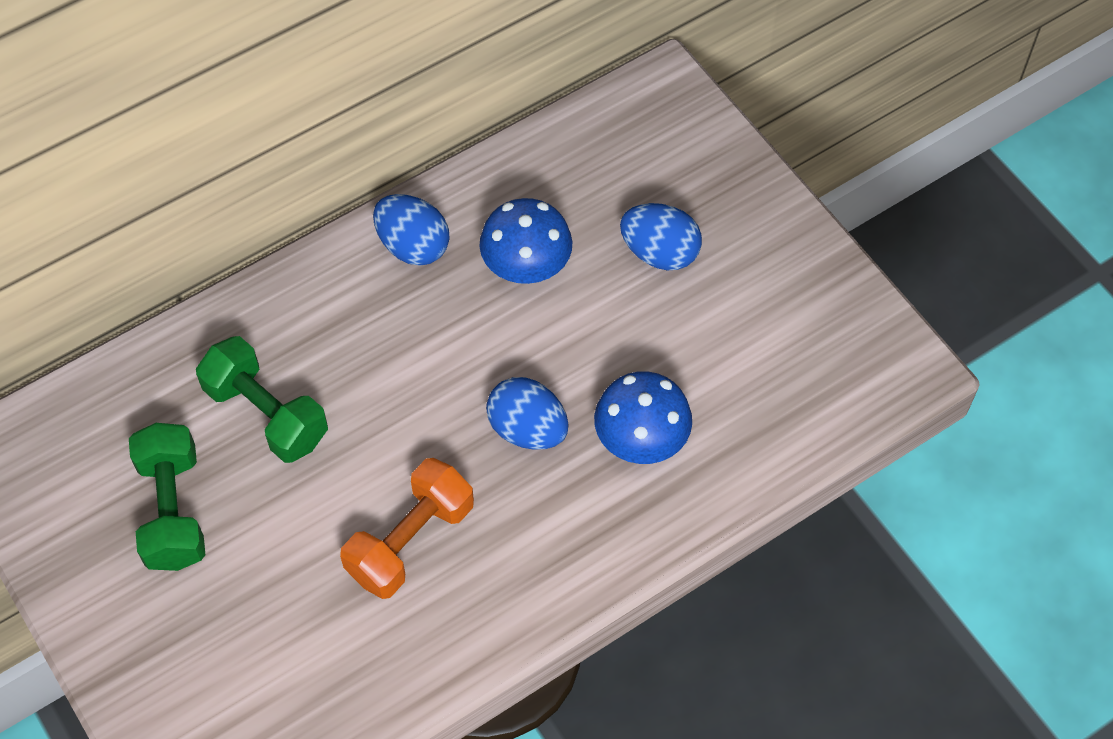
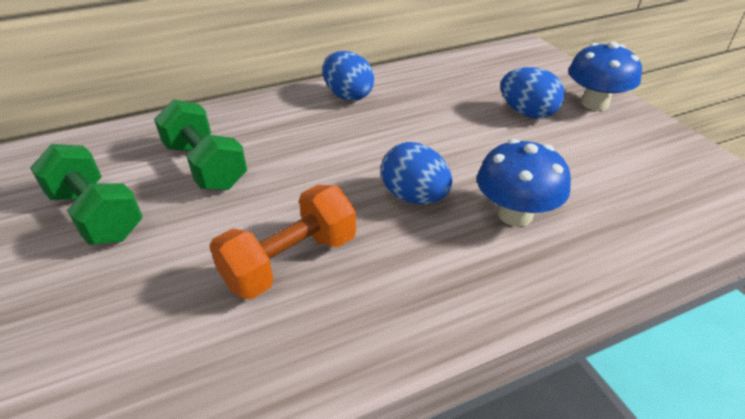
camera: 10 degrees right, 20 degrees down
(173, 510) = (97, 215): green dumbbell -> green dumbbell turned 45 degrees counterclockwise
(526, 267) = (427, 111): blue mushroom -> blue mushroom (594, 103)

